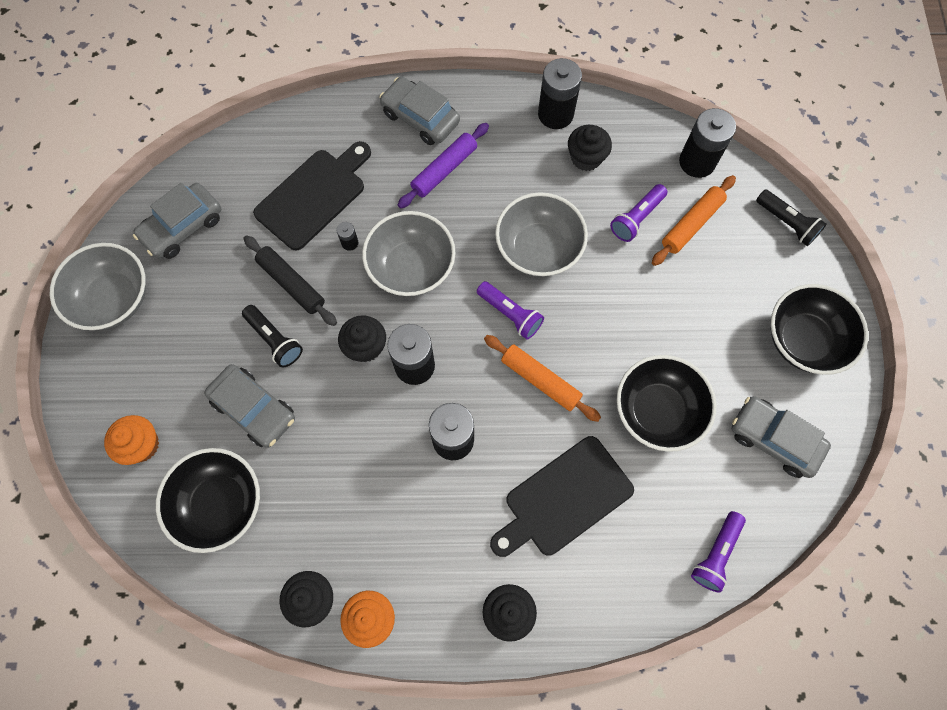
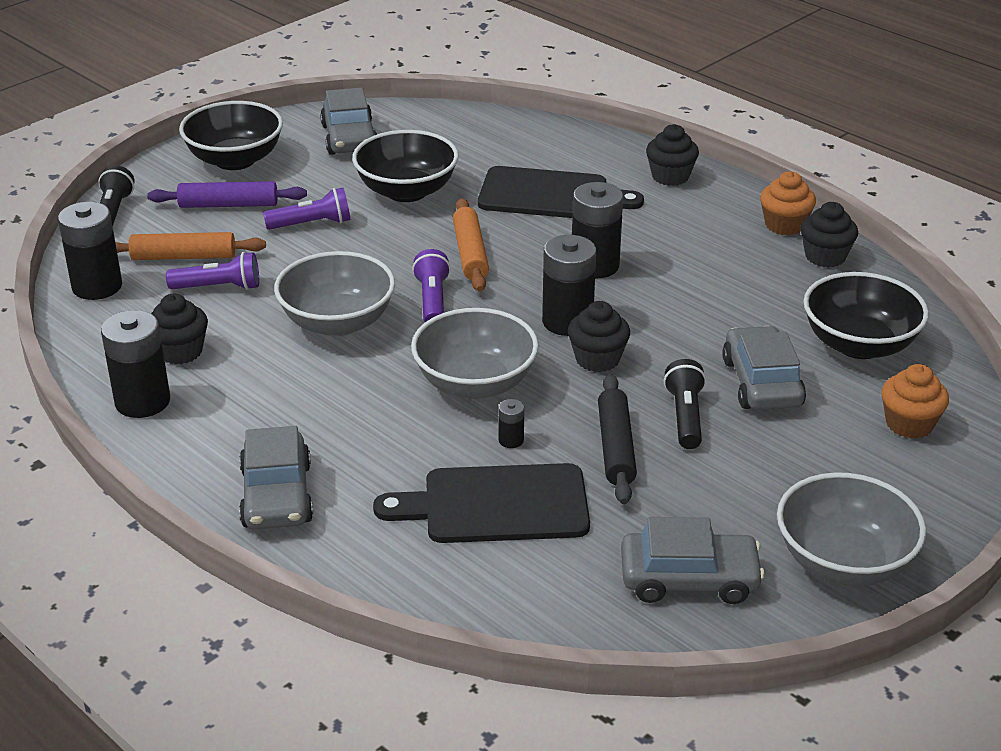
camera: 135 degrees left, 35 degrees down
(444, 170) = (326, 433): purple rolling pin -> purple rolling pin (228, 205)
(716, 554) = (481, 124): purple flashlight -> purple flashlight (312, 224)

